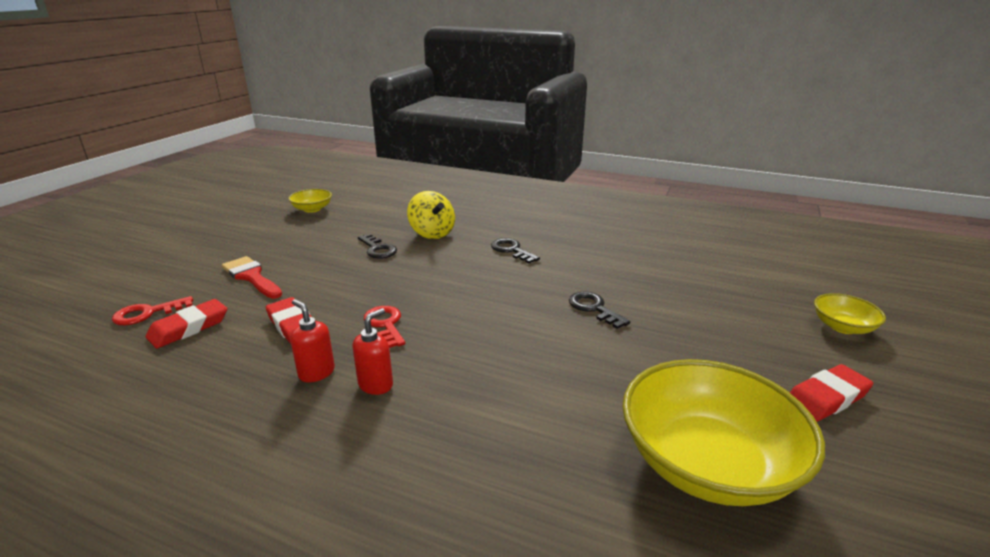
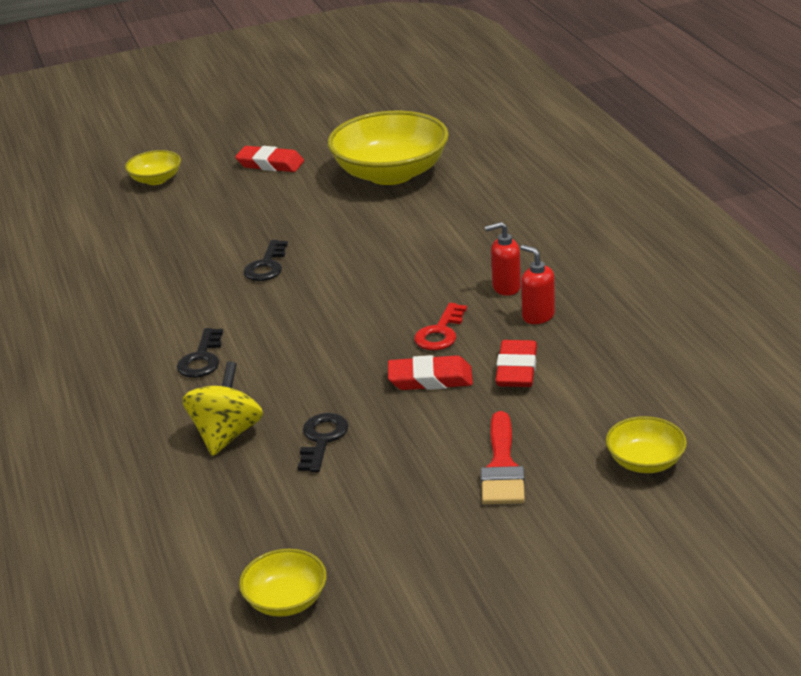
camera: 130 degrees left, 5 degrees up
(147, 313) = (645, 461): red key -> yellow bowl
(189, 328) = (612, 417): red eraser -> red eraser (430, 379)
(316, 372) = (538, 316): red soap dispenser -> red soap dispenser turned 135 degrees clockwise

